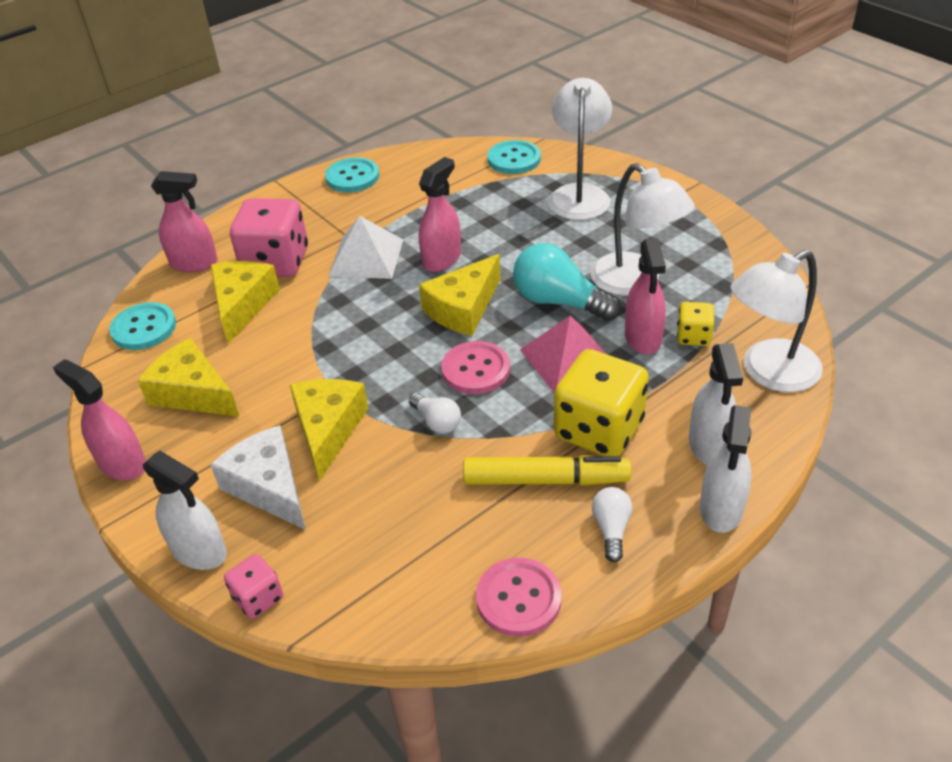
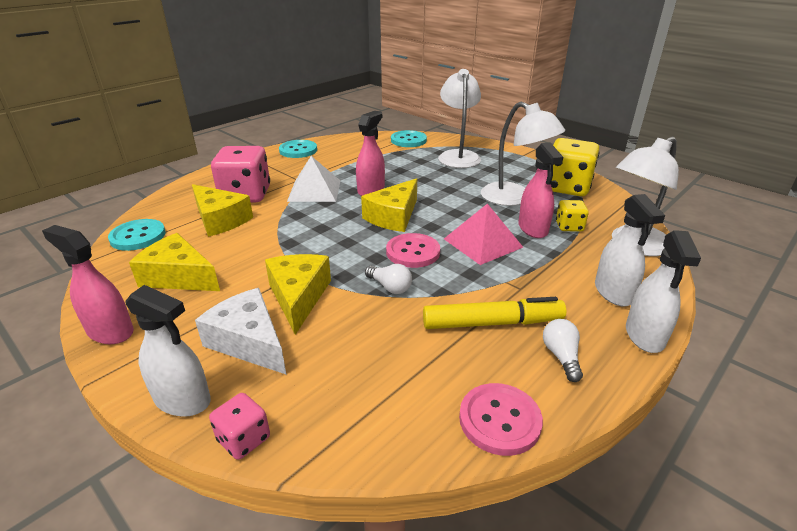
camera: 10 degrees left, 10 degrees down
(194, 263) = (181, 197): pink spray bottle -> none
(242, 305) = (220, 220): yellow cheese -> yellow cheese turned 135 degrees clockwise
(559, 302) = (464, 210): turquoise light bulb -> none
(599, 429) = (522, 286): yellow dice -> yellow dice (566, 187)

